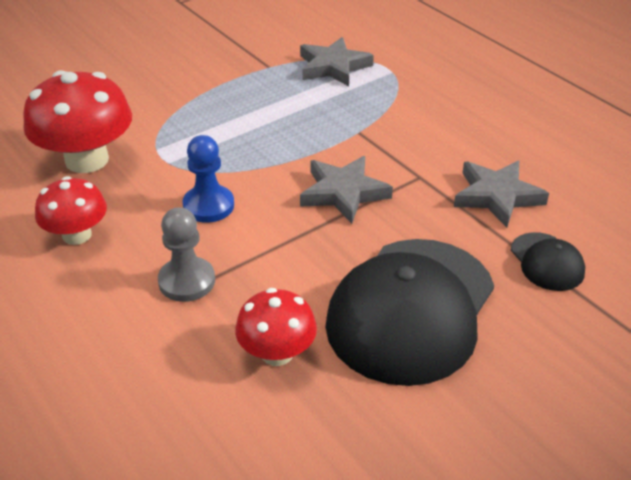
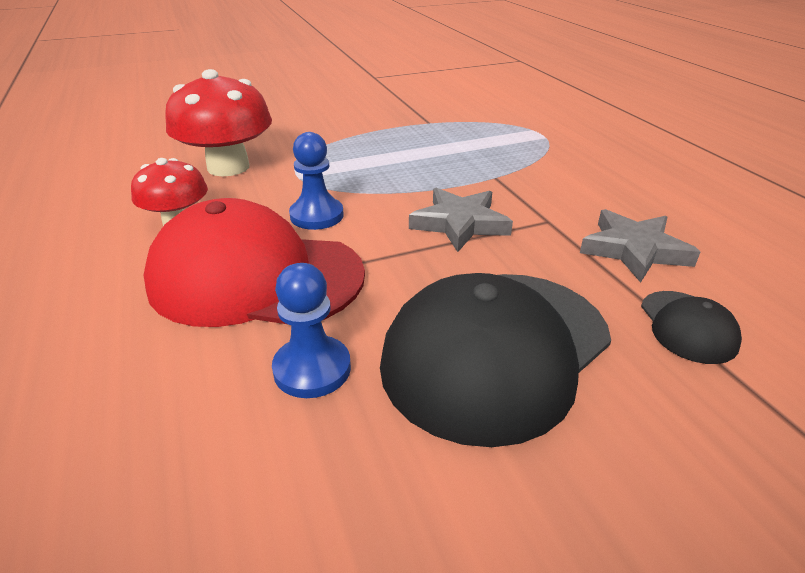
camera: 15 degrees right, 5 degrees down
(187, 281) = (255, 277): grey pawn -> red cap
(277, 353) = (312, 369): red mushroom -> blue pawn
(333, 67) = (489, 128): grey star -> none

